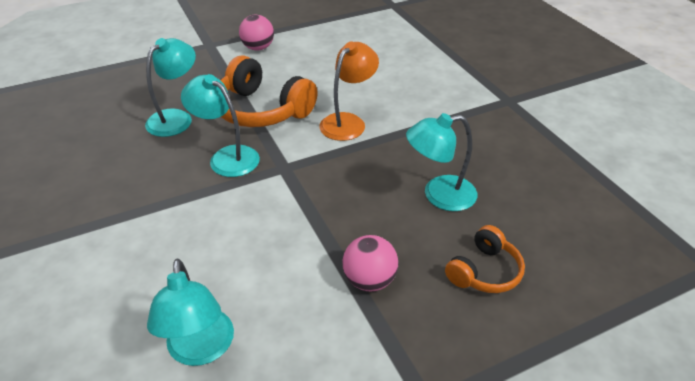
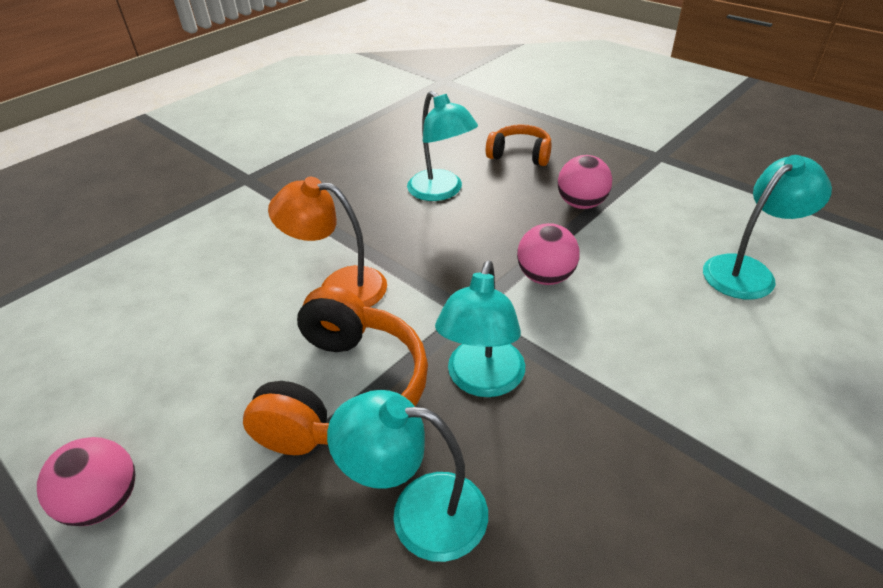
camera: 110 degrees left, 0 degrees up
(290, 216) = (545, 277): none -> pink ball

